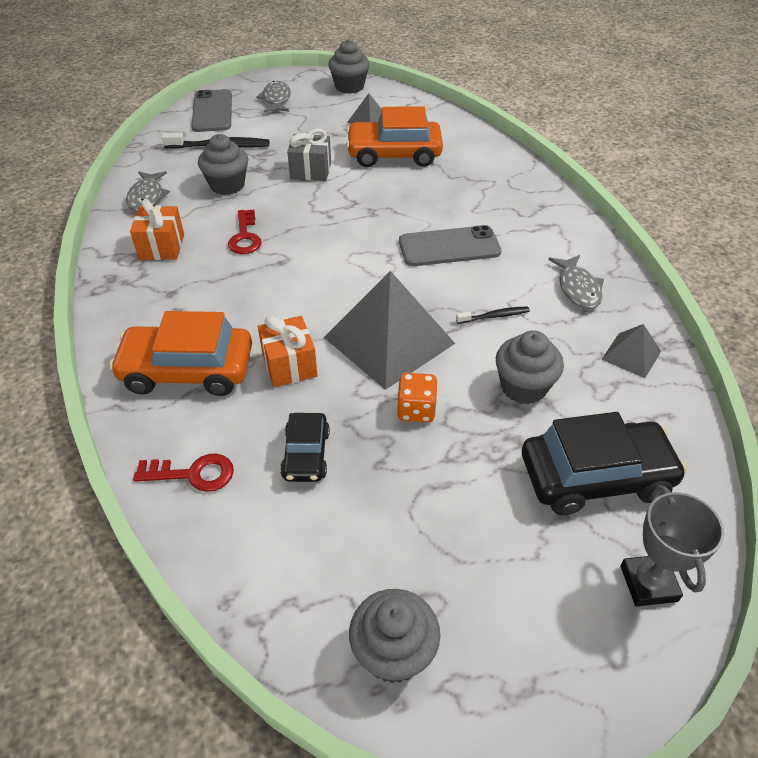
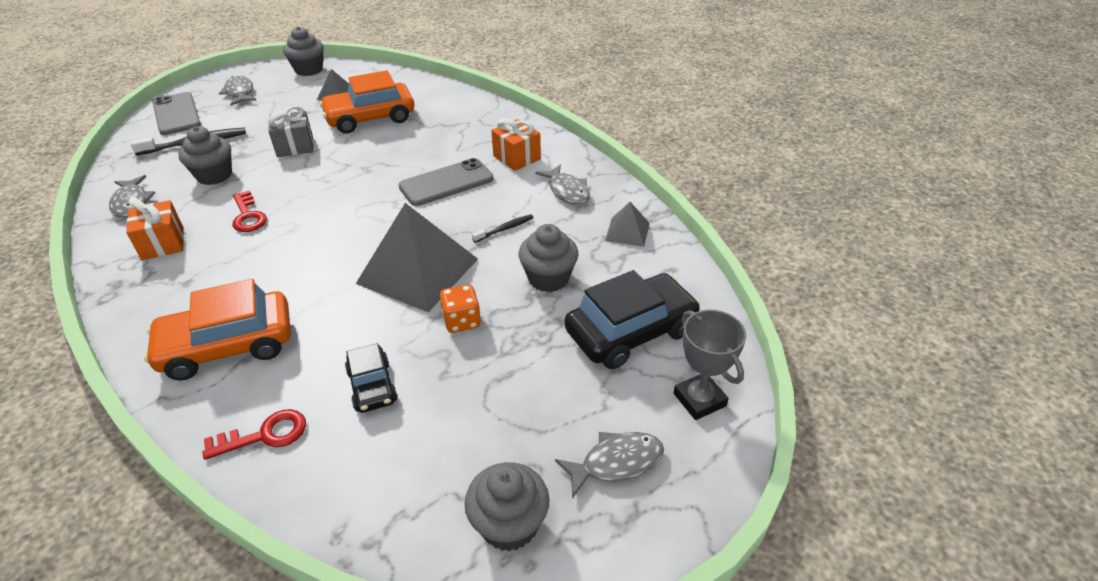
camera: 20 degrees left, 5 degrees down
(289, 365) = (330, 315): orange gift -> orange gift (517, 158)
(528, 625) = (616, 463): none -> grey fish

